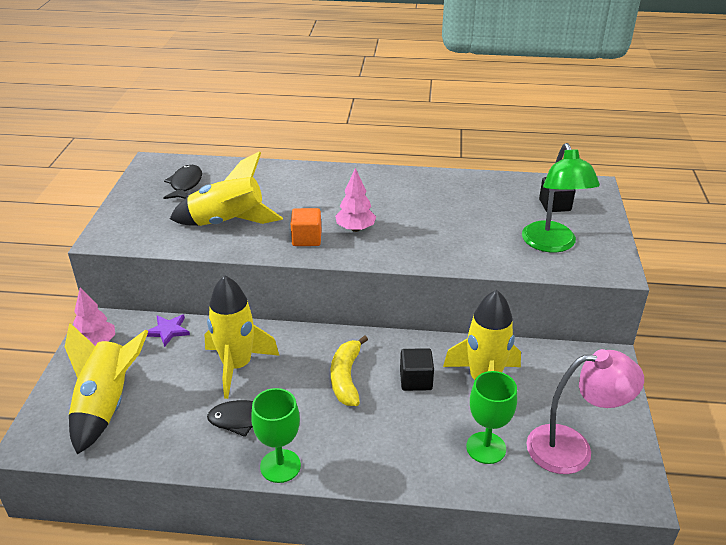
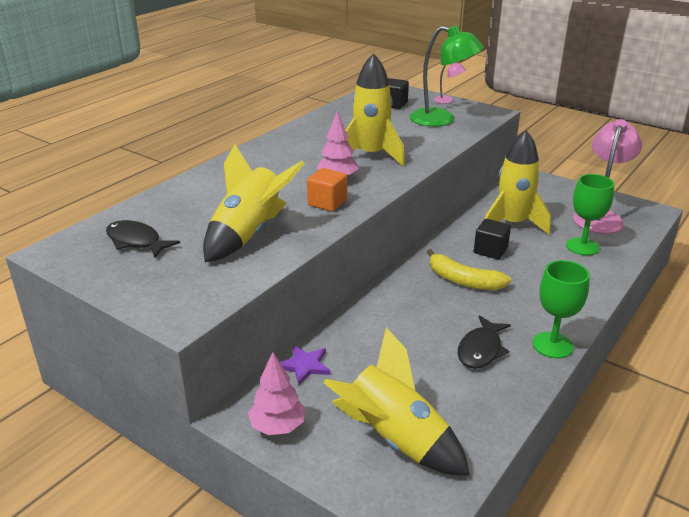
camera: 60 degrees left, 5 degrees down
(237, 366) = (401, 334): yellow rocket -> yellow rocket (371, 155)
(610, 233) = (448, 100): none -> pink lamp

